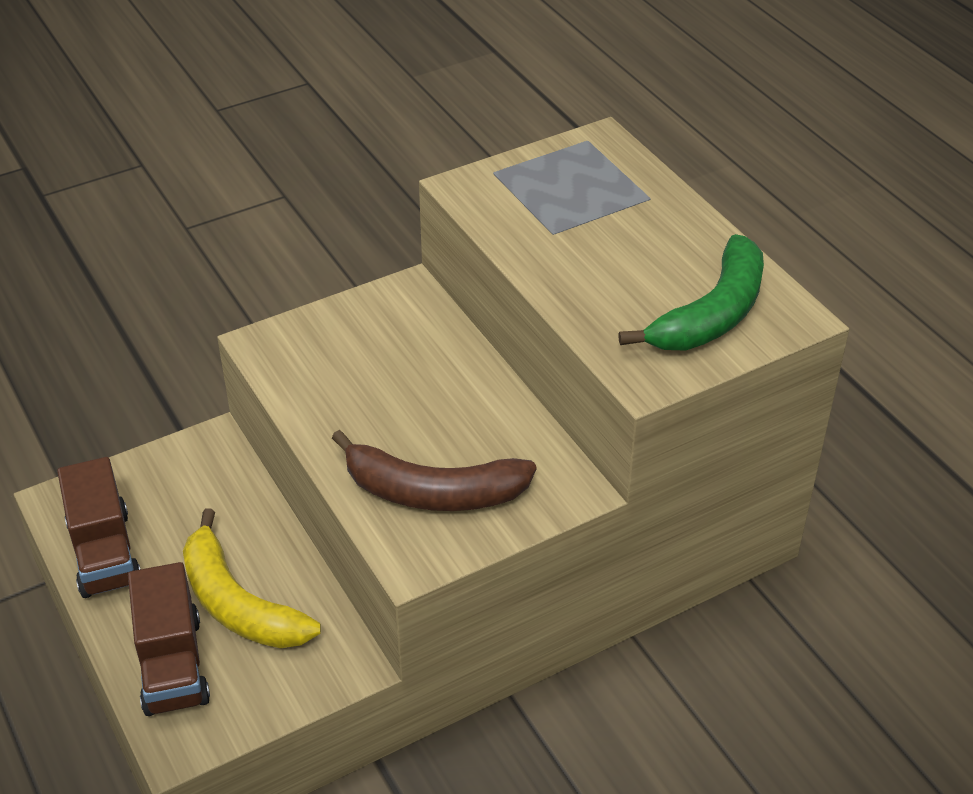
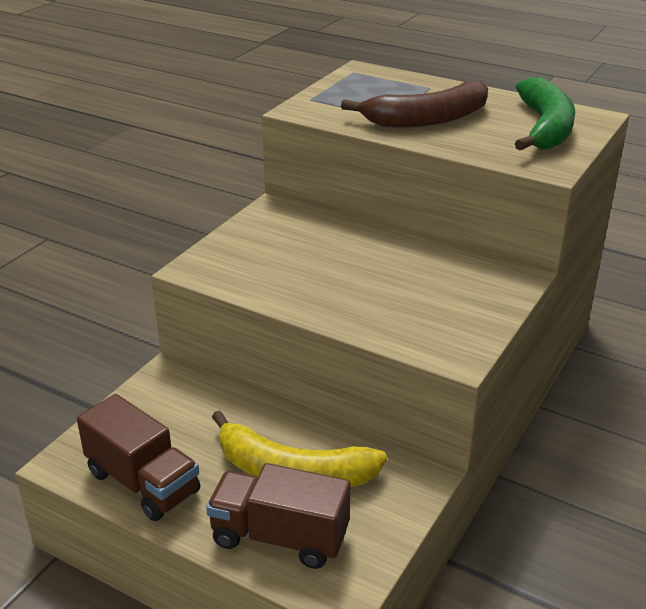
camera: 30 degrees left, 10 degrees down
(172, 664) = (280, 537): brown truck -> brown truck turned 150 degrees clockwise
(432, 492) = (424, 311): brown banana -> brown banana (427, 119)

